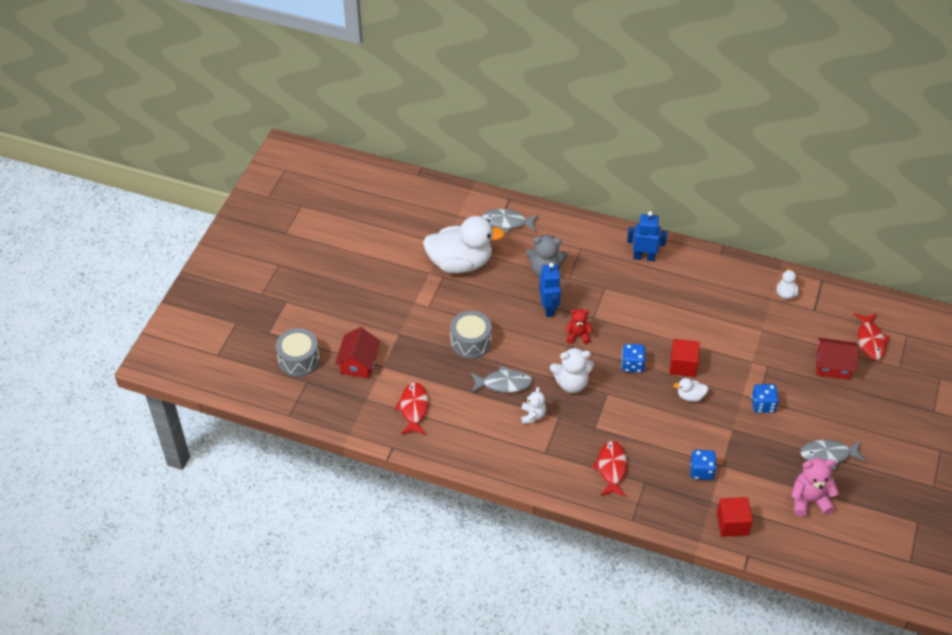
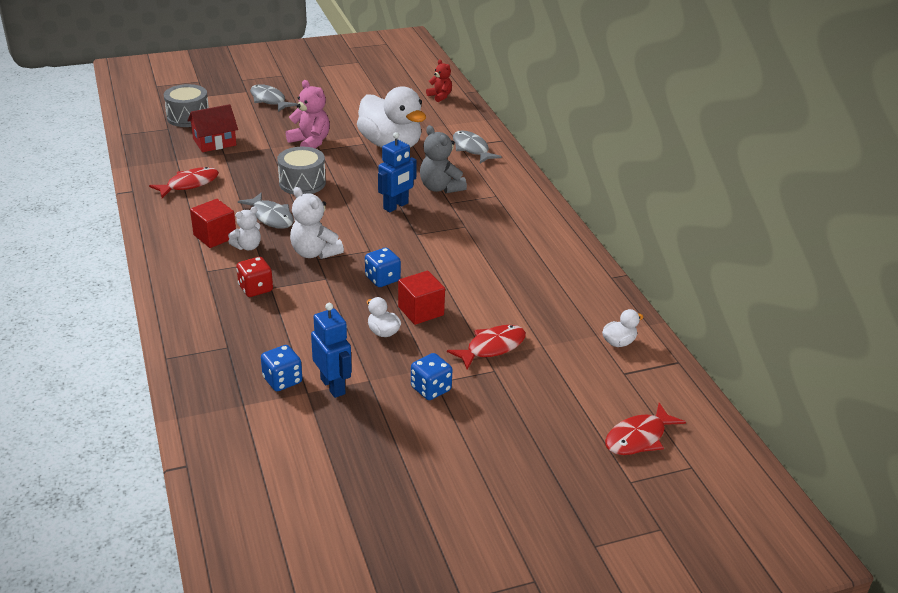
camera: 50 degrees right, 15 degrees down
(578, 335) = (381, 234): red teddy bear -> red teddy bear (440, 96)
(589, 436) = (255, 289): none -> red dice
(611, 468) = (225, 318): red fish -> red fish (492, 347)
(644, 257) = (536, 233): blue robot -> blue robot (333, 386)
(732, 524) = (224, 434): red cube -> red cube (215, 236)
(809, 500) = (321, 484): pink teddy bear -> pink teddy bear (310, 142)
(828, 455) = (411, 473): grey fish -> grey fish (269, 100)
(833, 366) = (558, 421): red house -> none

